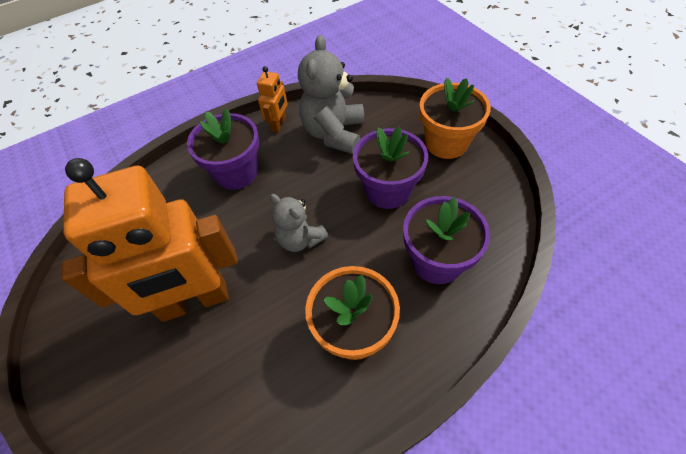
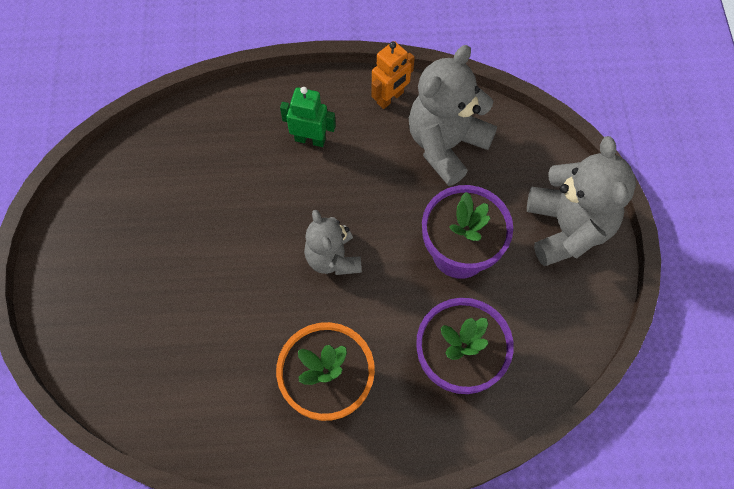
camera: 25 degrees right, 10 degrees up
(194, 301) = (197, 268): orange robot -> none
(236, 173) = (310, 139): purple flower pot -> green robot
(446, 143) = (567, 228): orange flower pot -> grey teddy bear

